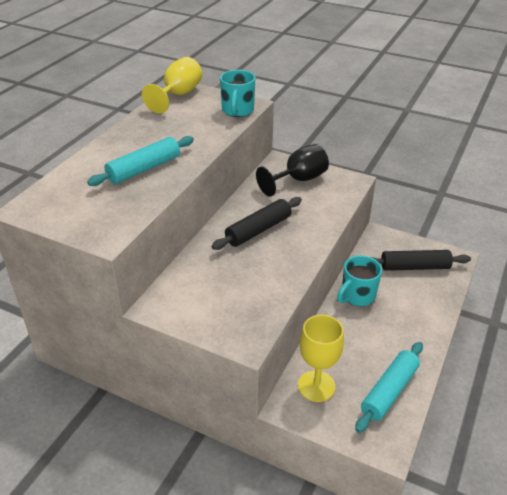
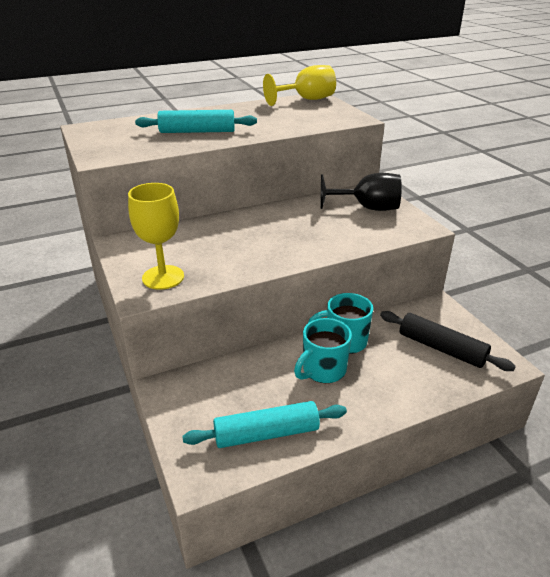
camera: 40 degrees right, 5 degrees down
(237, 111) = (337, 120): turquoise mug -> turquoise mug (323, 370)
(258, 230) = (274, 228): black rolling pin -> none
(316, 386) = (208, 388): yellow goblet -> yellow goblet (163, 277)

